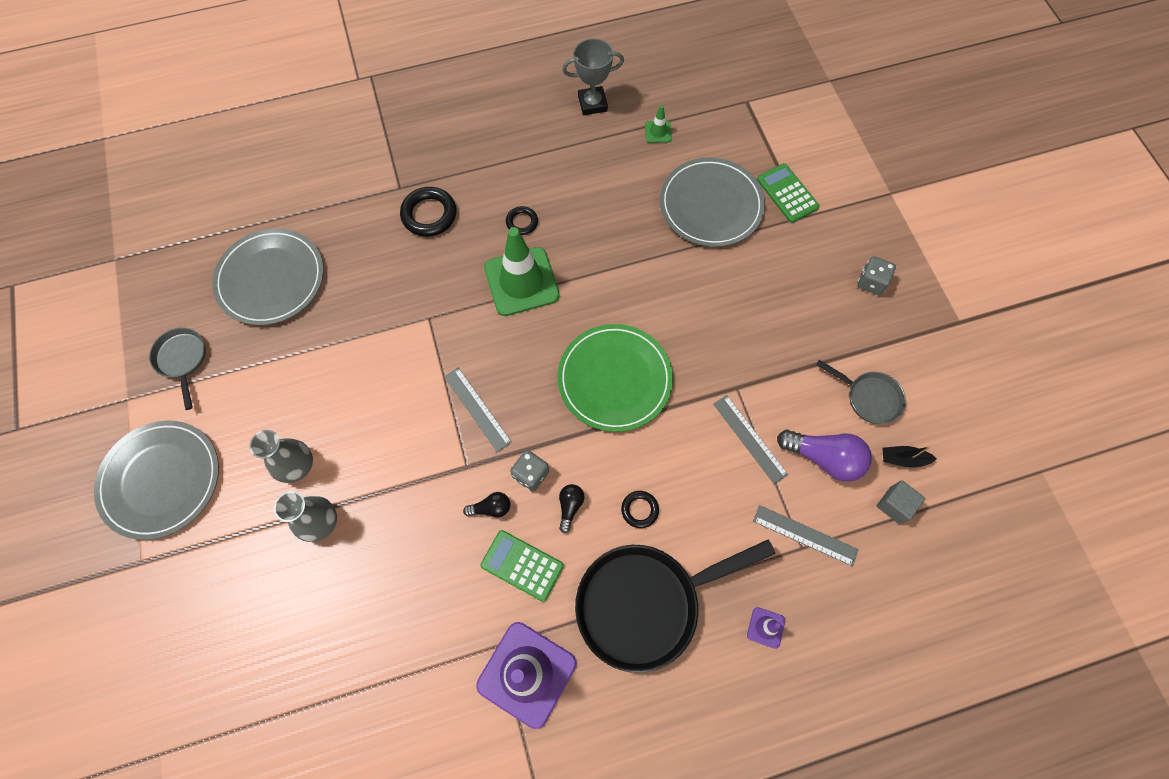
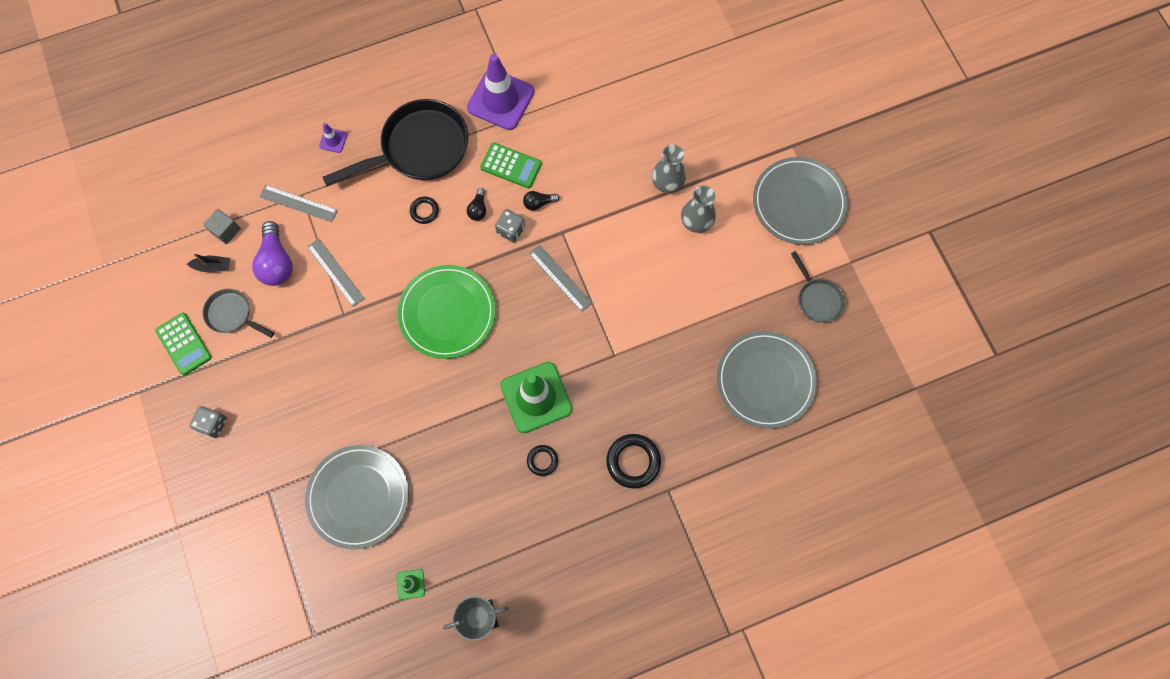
camera: 175 degrees right, 5 degrees up
(787, 193) = (281, 517): green calculator -> green calculator (184, 344)
(824, 458) = (277, 262): purple light bulb -> purple light bulb turned 120 degrees counterclockwise

